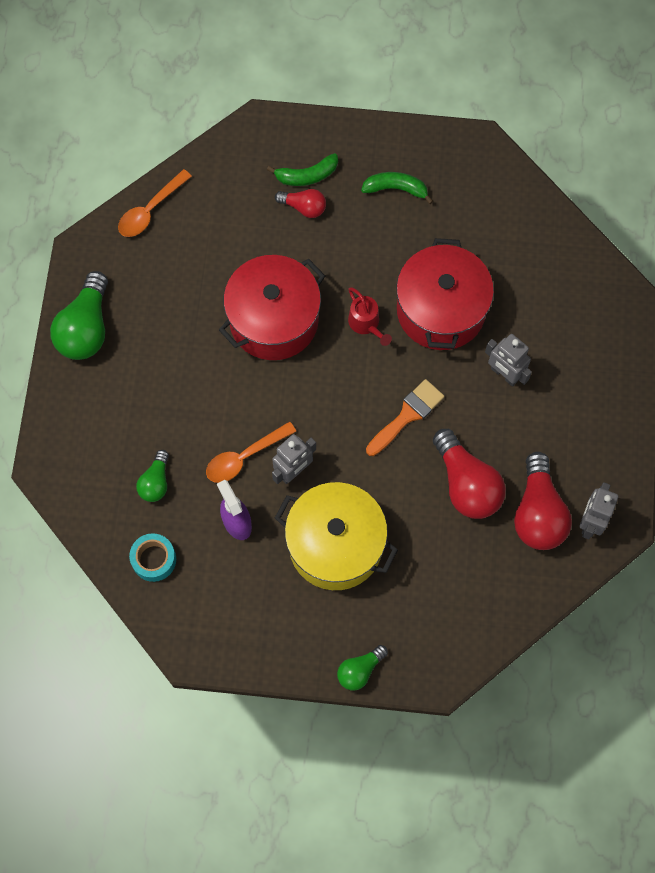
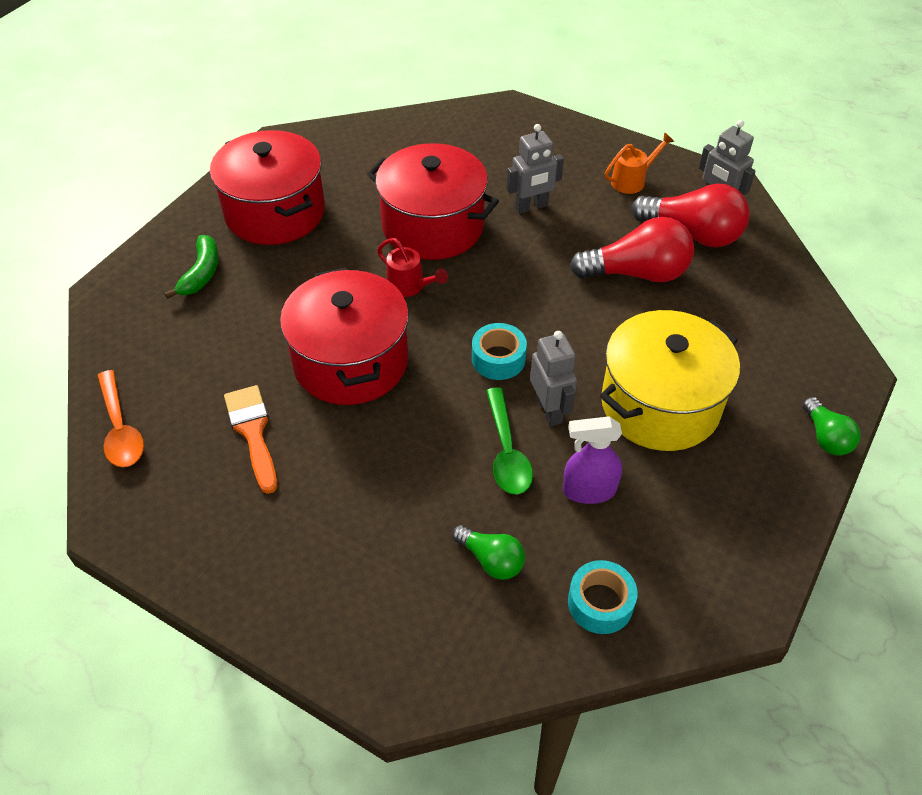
camera: 65 degrees left, 20 degrees down
(86, 328) = (225, 561): green light bulb -> none
(245, 457) = (506, 451): orange spoon -> green spoon
(304, 207) = (236, 289): red light bulb -> none
(325, 417) = (498, 359): none -> turquoise tape
(366, 324) = (410, 287): red watering can -> red watering can turned 45 degrees clockwise
(396, 189) = (275, 212): green banana -> red pot
(407, 415) = (535, 291): orange brush -> orange brush (253, 432)
(583, 442) = (632, 180): none -> orange watering can

